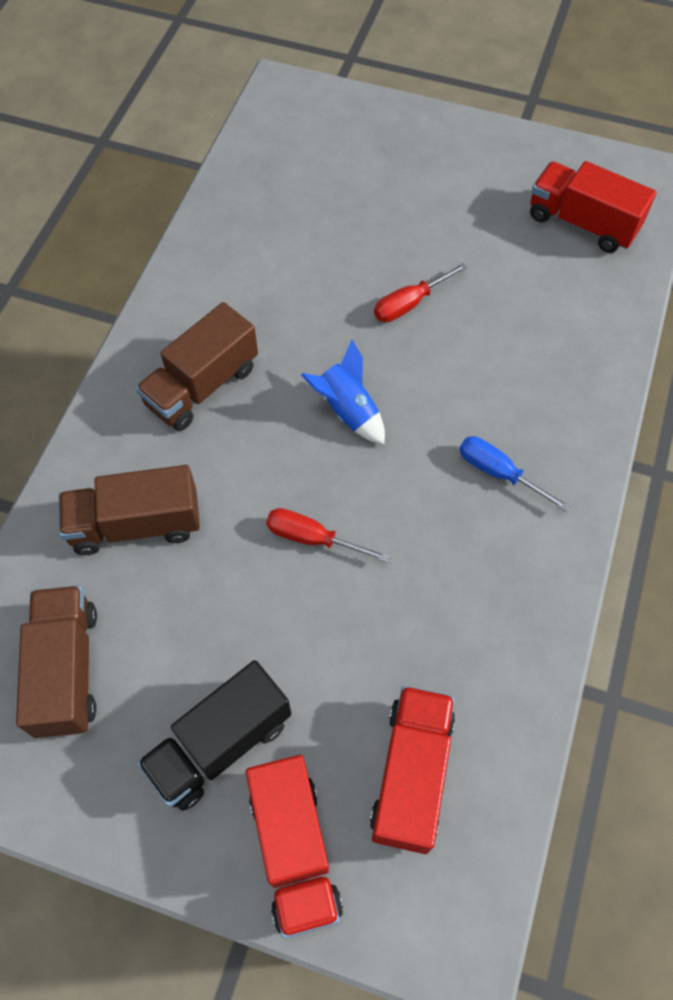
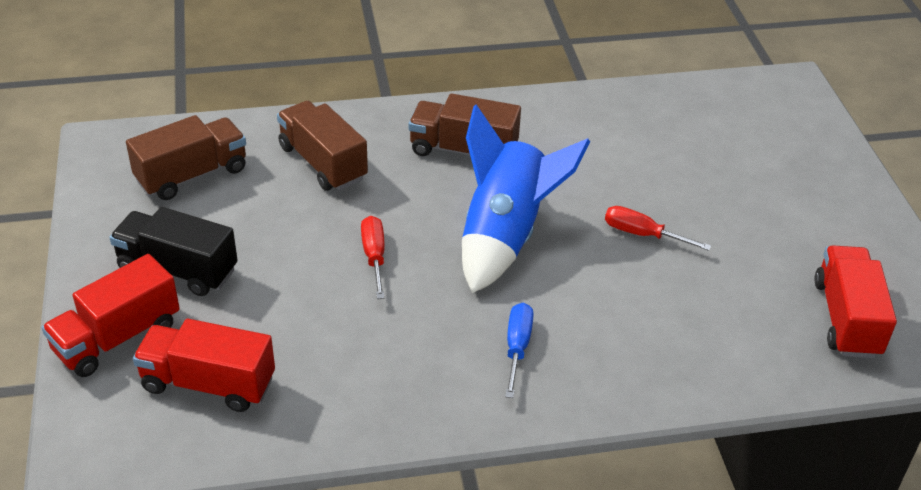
camera: 60 degrees right, 20 degrees down
(347, 410) = (505, 235): blue rocket -> blue rocket, size x1.90
(411, 774) = (208, 383): red truck -> red truck turned 150 degrees counterclockwise

